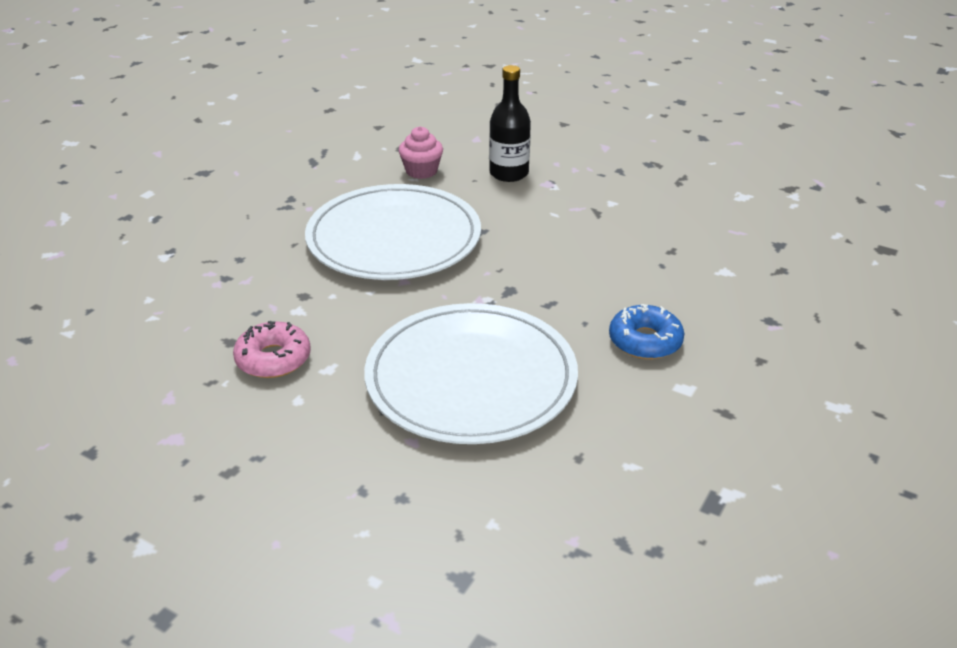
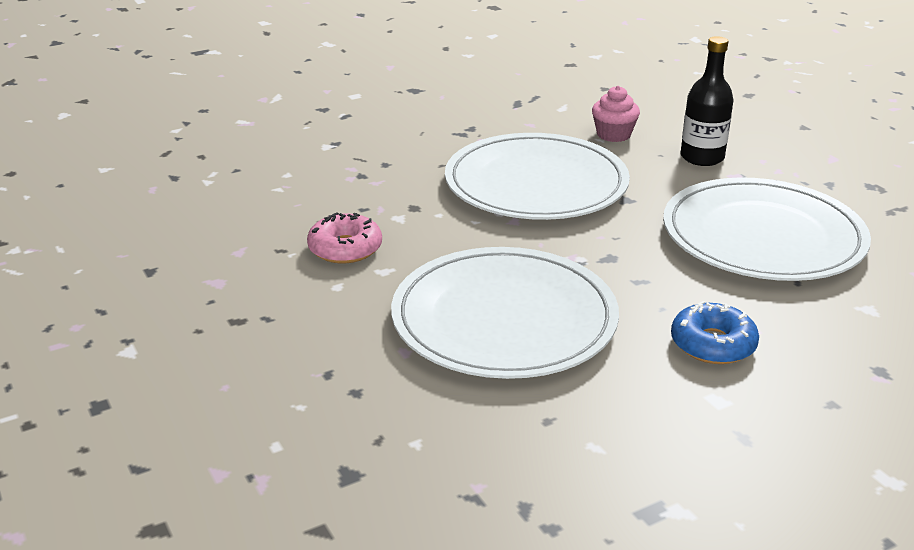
camera: 30 degrees right, 5 degrees down
(608, 233) = (762, 236): none -> white plate

